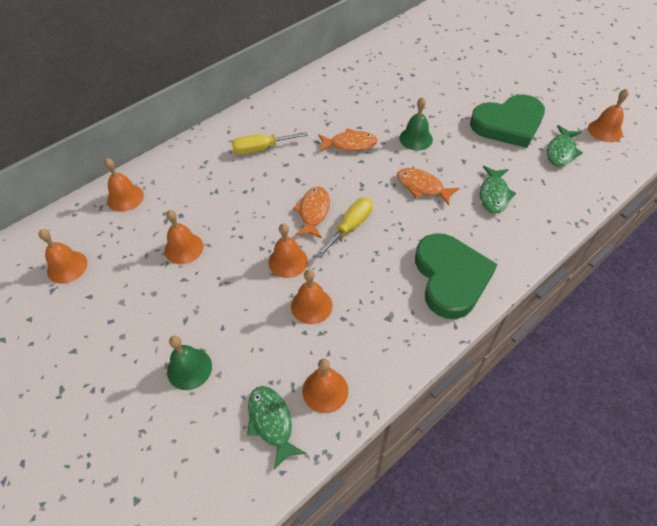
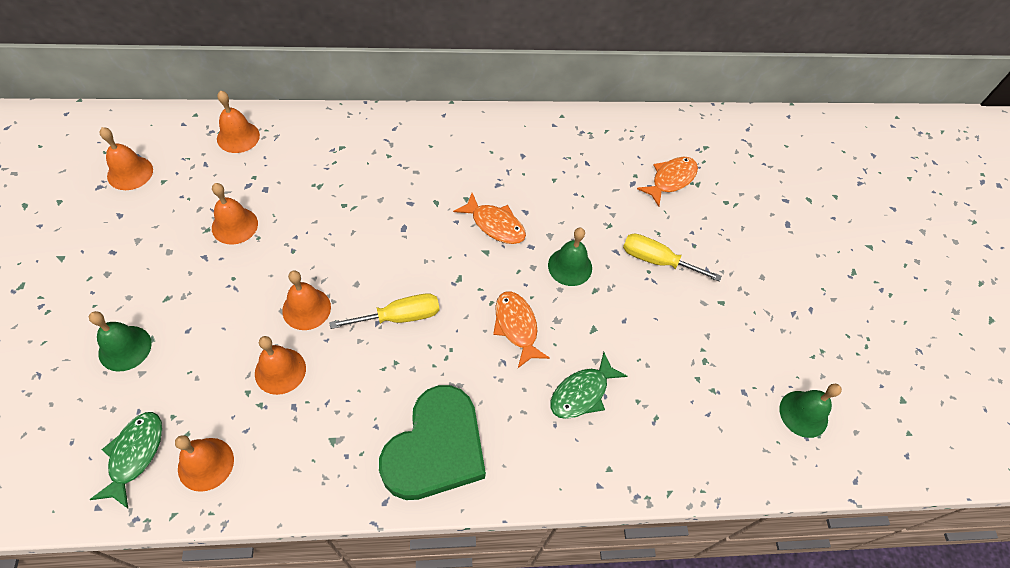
camera: 30 degrees right, 5 degrees up
(261, 149) = (404, 168): yellow screwdriver -> yellow screwdriver (656, 260)
(313, 212) = (382, 274): orange fish -> orange fish (671, 180)
(508, 124) = (692, 322): green heart -> none
(561, 151) = (718, 400): green fish -> none
(605, 130) = (803, 414): orange bell -> green bell

